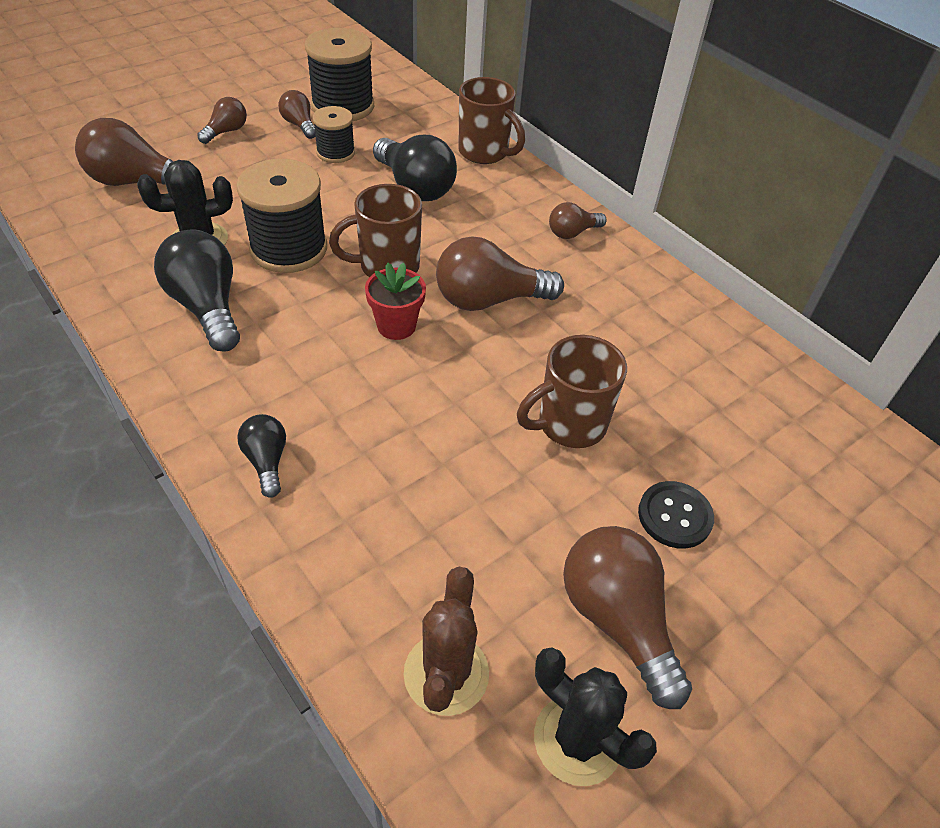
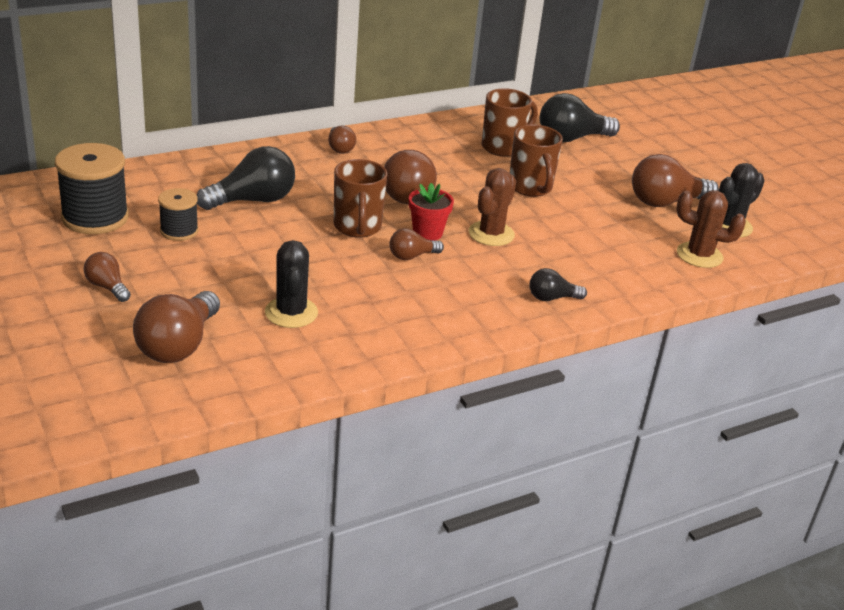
camera: 80 degrees left, 15 degrees down
(207, 307) = (386, 313): black light bulb -> black light bulb (571, 138)
(289, 249) = (319, 269): black spool -> none
(299, 125) = (118, 244): brown light bulb -> brown light bulb (412, 256)
(416, 387) = (491, 234): none -> brown cactus
(485, 153) = (215, 162): brown mug -> brown mug (503, 147)
(674, 516) = (600, 172): black button -> none

